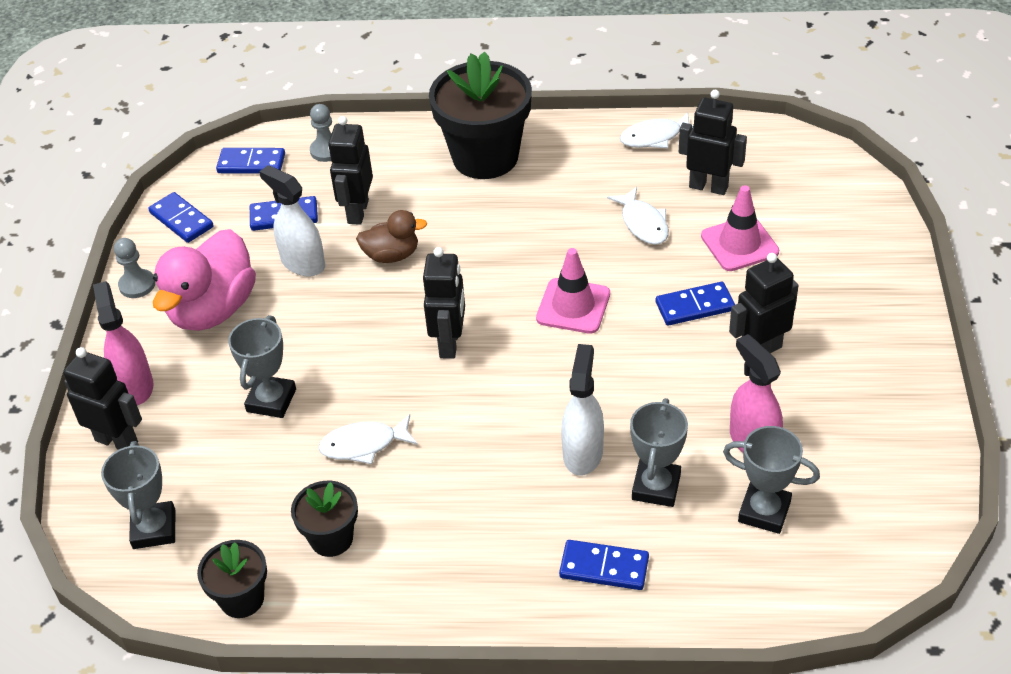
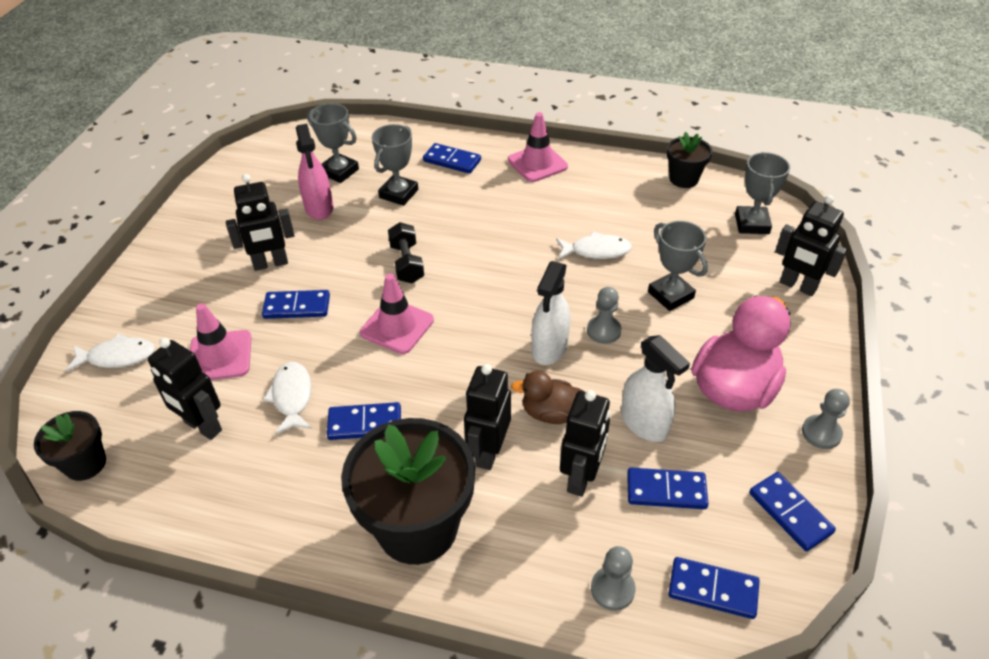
camera: 170 degrees left, 0 degrees up
(135, 386) = (794, 328): pink spray bottle -> none
(271, 400) = (670, 295): grey trophy -> grey trophy turned 60 degrees counterclockwise
(331, 538) = (624, 200): black flower pot -> black flower pot (85, 464)
(347, 343) = (603, 331): none -> grey pawn
(450, 343) = (513, 314): black robot -> black robot (488, 452)
(470, 588) = (537, 163): none -> pink traffic cone
(562, 215) = (365, 423): none -> blue domino
(583, 453) = (438, 220): white spray bottle -> white spray bottle (549, 348)
(596, 382) = (407, 263): none -> black dumbbell
(655, 137) = (213, 510): white fish -> white fish (118, 356)

